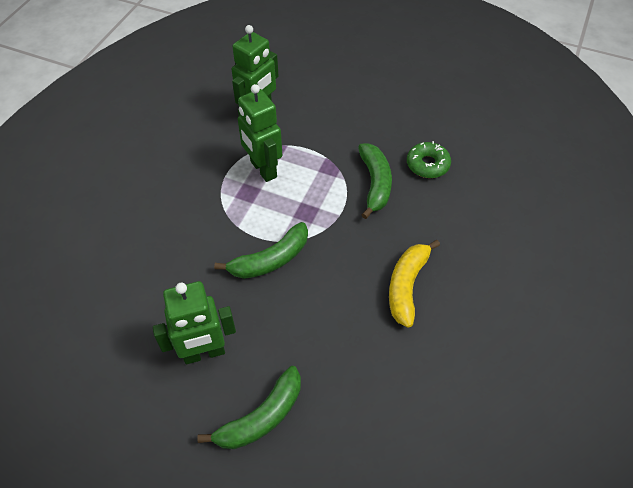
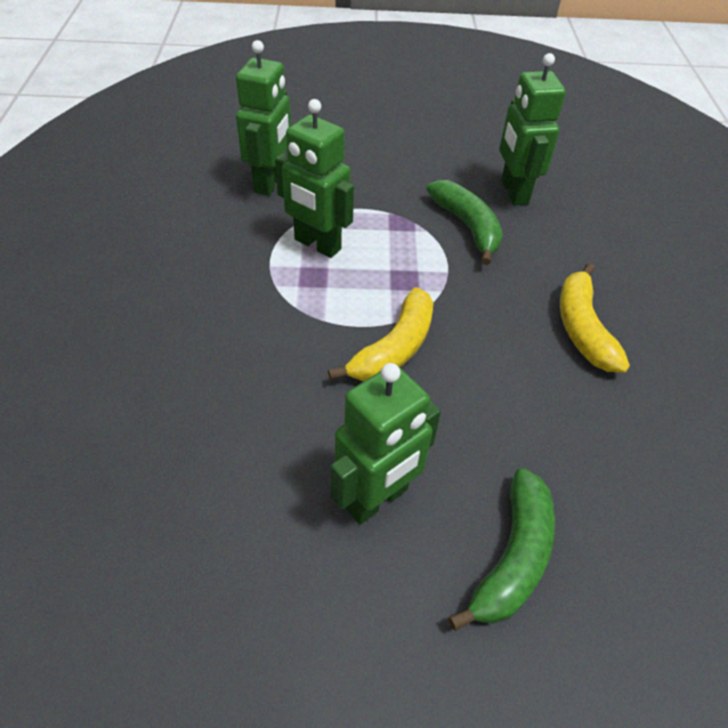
camera: 25 degrees left, 5 degrees down
(270, 259) = (394, 348): green banana -> yellow banana
(427, 164) = (513, 192): green donut -> green robot

